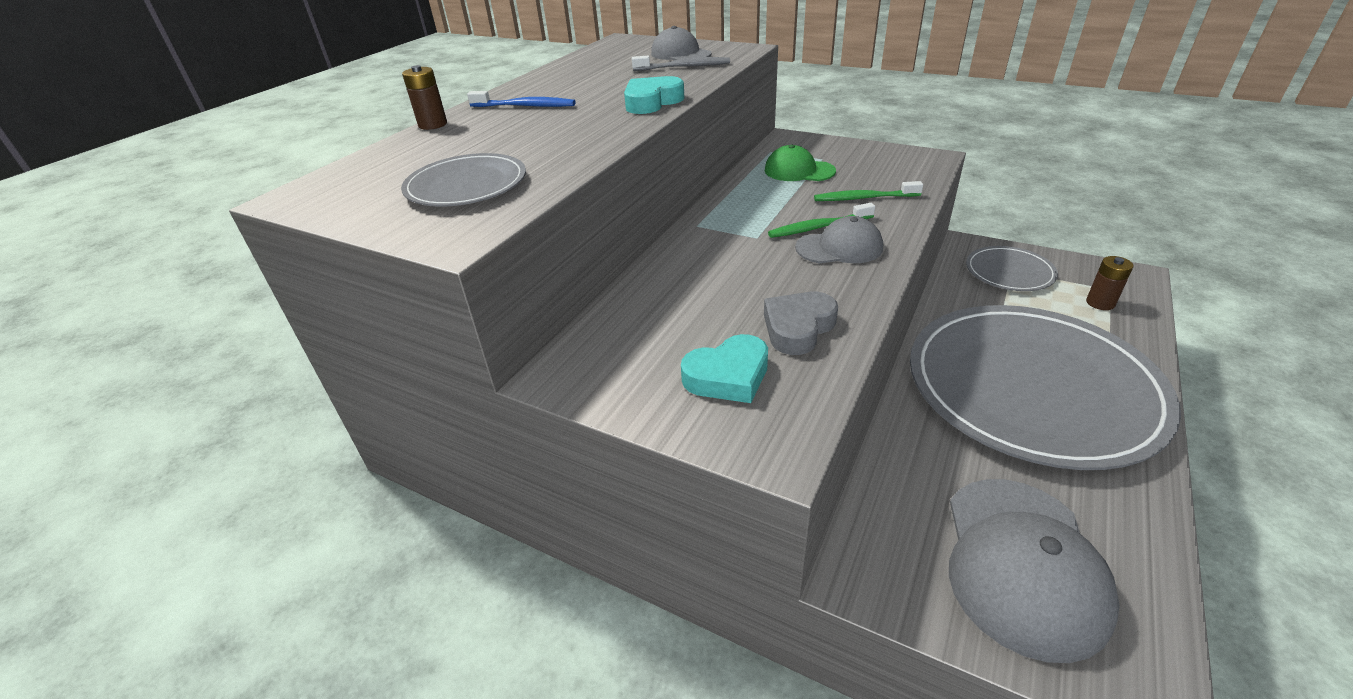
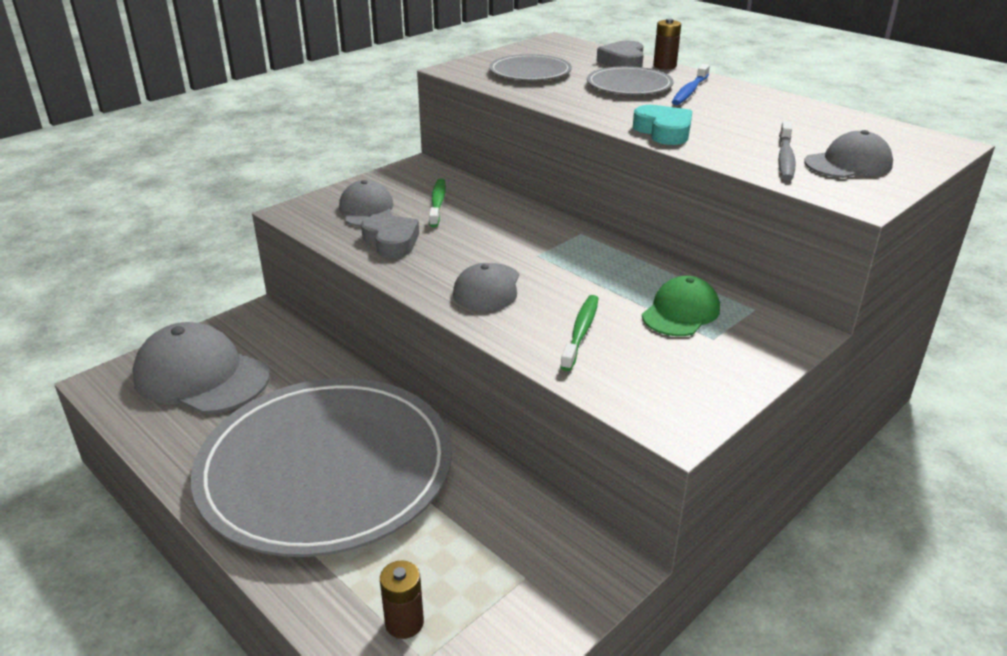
camera: 105 degrees right, 5 degrees down
(417, 144) = (623, 62): none -> grey heart
(728, 376) = (367, 210): turquoise heart -> grey cap
(818, 227) = (533, 288): green toothbrush -> green toothbrush (437, 203)
(1009, 272) = (523, 572): grey plate -> grey plate (629, 85)

